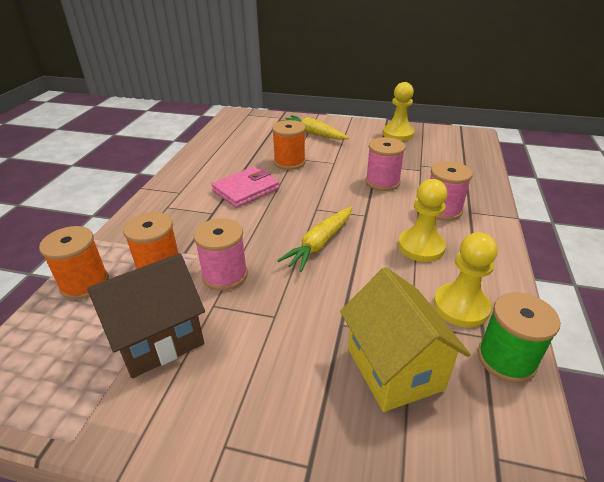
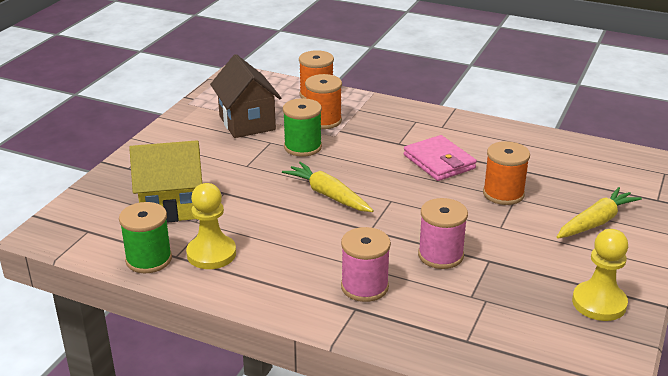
camera: 100 degrees right, 5 degrees down
(225, 275) = (303, 147): pink spool -> green spool
(421, 247) = (301, 253): yellow pawn -> none

